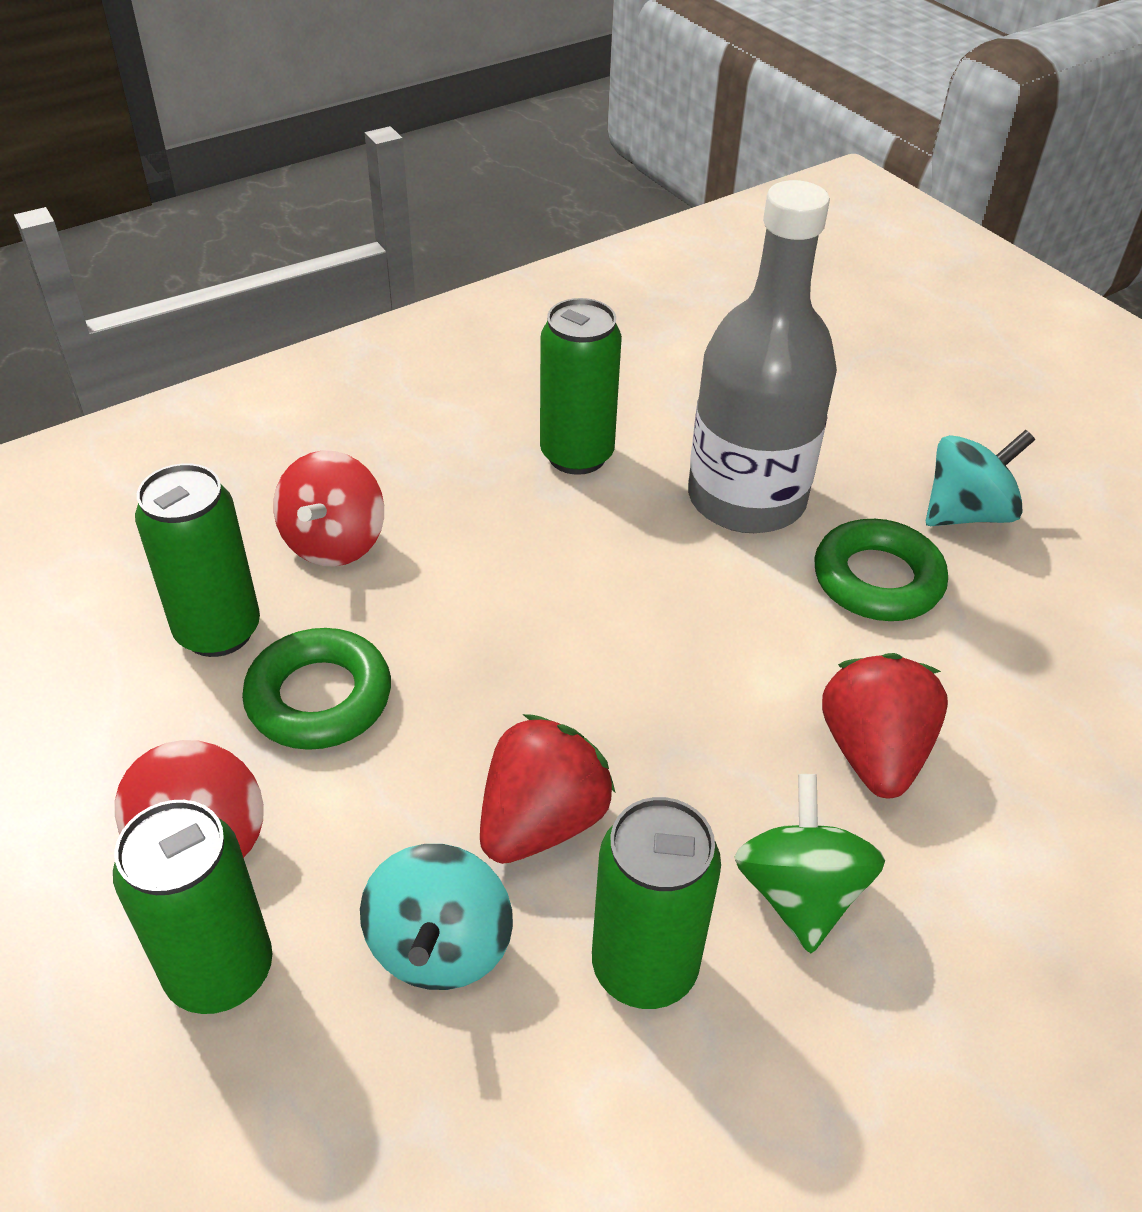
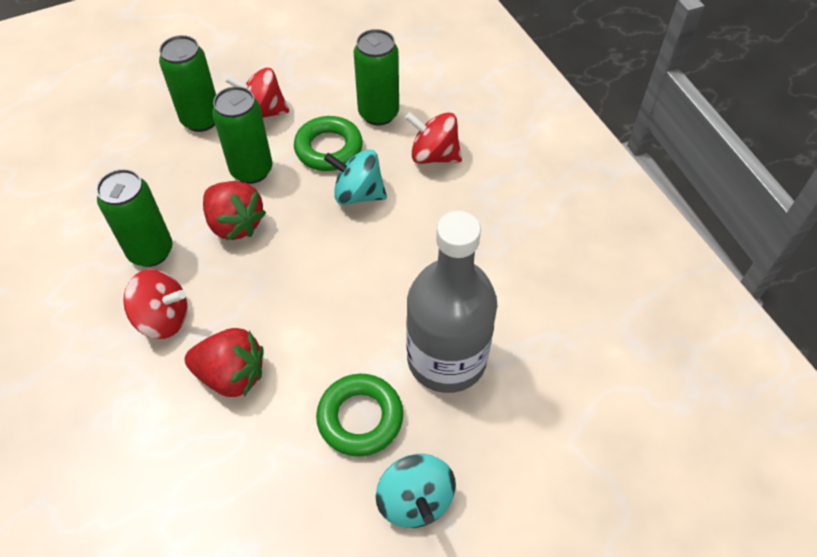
camera: 100 degrees right, 10 degrees up
(440, 946) = (187, 184): turquoise spinning top -> turquoise spinning top (358, 194)
(577, 455) = (498, 271): green can -> green can (251, 170)
(799, 893) = (163, 318): green spinning top -> red spinning top

